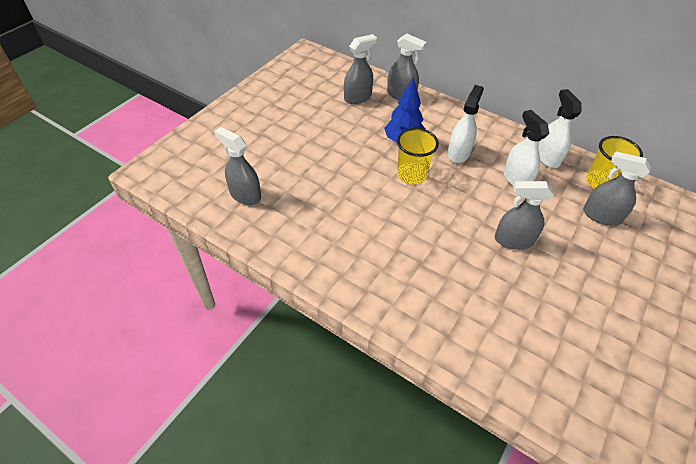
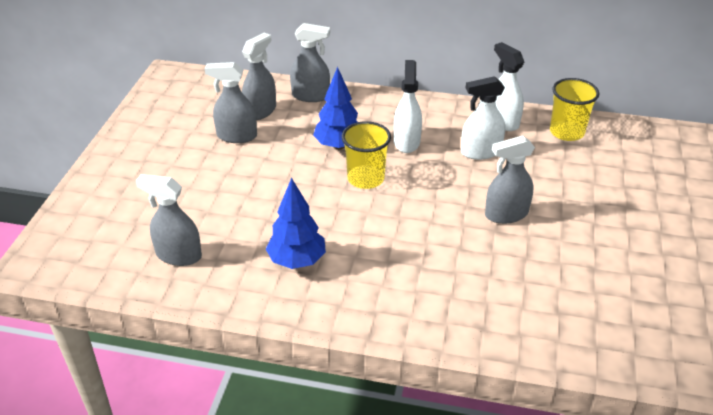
camera: 20 degrees left, 10 degrees down
(327, 227) = (297, 261): none -> blue tree
(516, 179) = (480, 152): white spray bottle -> white spray bottle turned 60 degrees counterclockwise
(601, 216) = (581, 165): grey spray bottle -> grey spray bottle (236, 136)

